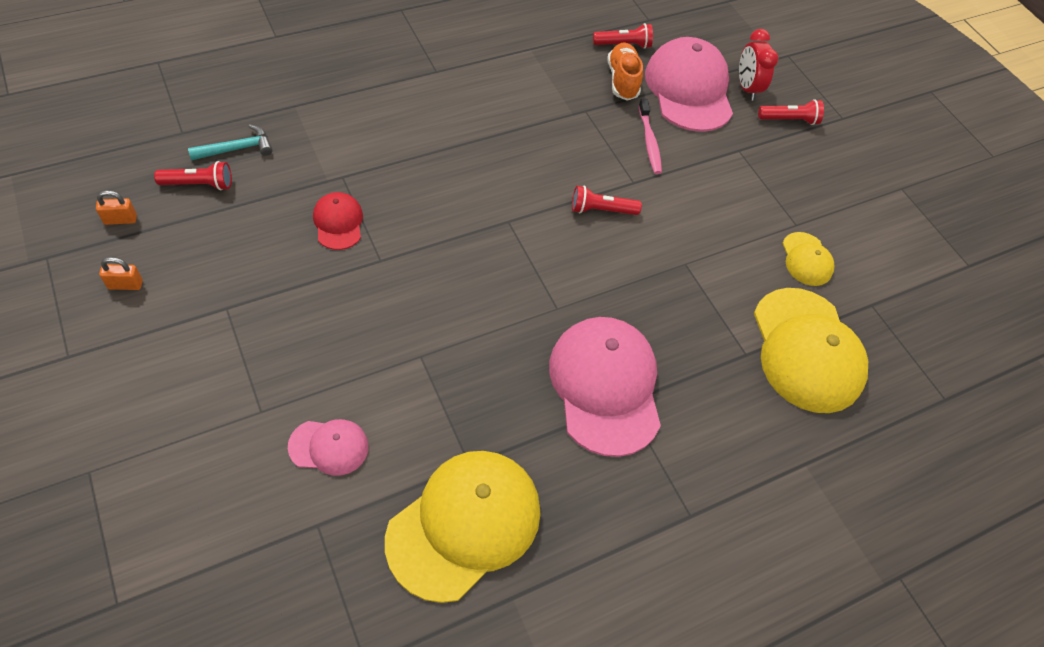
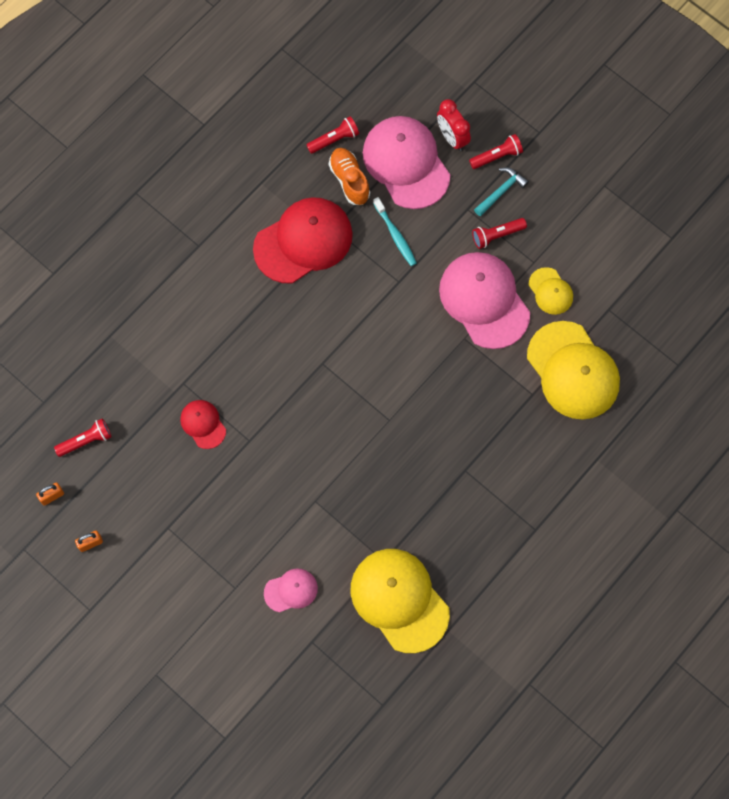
camera: 15 degrees left, 15 degrees up
(237, 148) = (93, 396): turquoise hammer -> turquoise hammer (501, 191)
(464, 524) = (399, 600): yellow cap -> yellow cap turned 60 degrees counterclockwise
(547, 109) = (303, 241): none -> red cap
(601, 210) = (385, 320): red flashlight -> red flashlight (497, 235)
(605, 386) = (446, 464): pink cap -> pink cap (484, 300)
(649, 141) = (395, 235): pink toothbrush -> turquoise toothbrush

